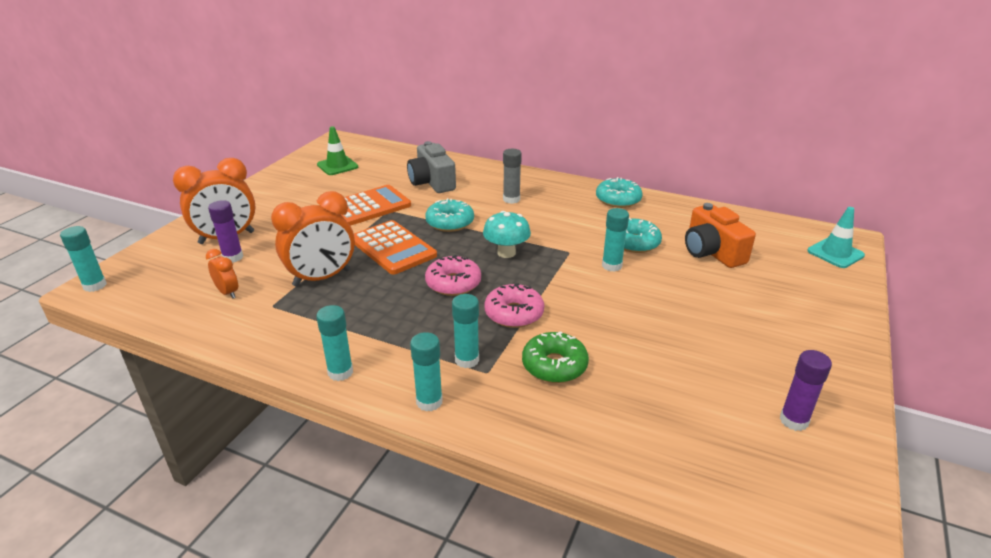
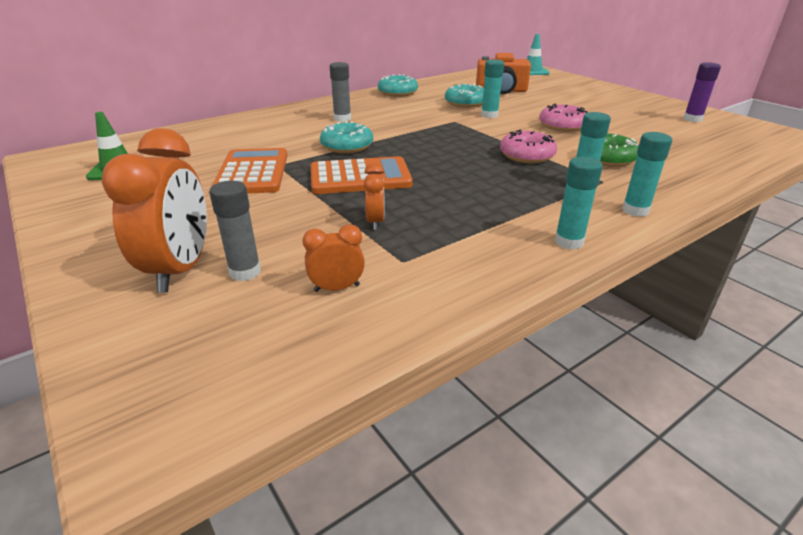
camera: 60 degrees left, 0 degrees up
(95, 285) = (142, 432): turquoise glue stick -> none
(233, 257) = (245, 272): purple glue stick -> grey glue stick
(322, 278) = (375, 222): orange clock -> orange clock, size x0.50
(432, 182) = (254, 137): grey camera -> none
(453, 283) = (457, 166): pink donut -> pink donut (562, 126)
(506, 253) = (430, 139): turquoise mushroom -> none

